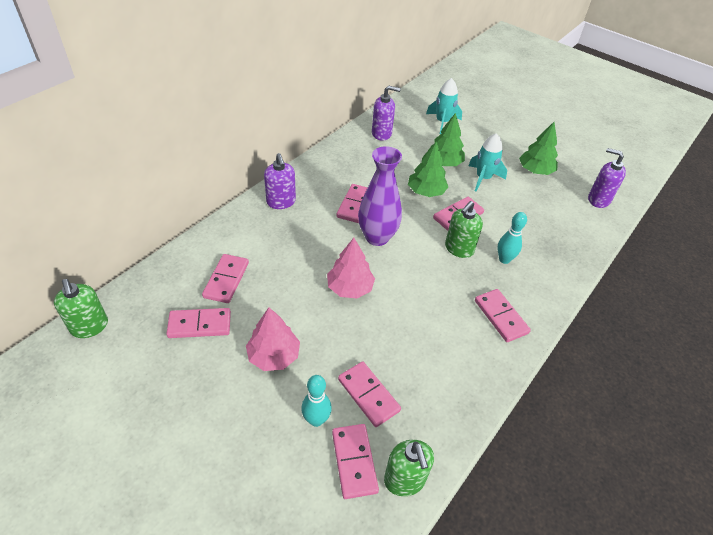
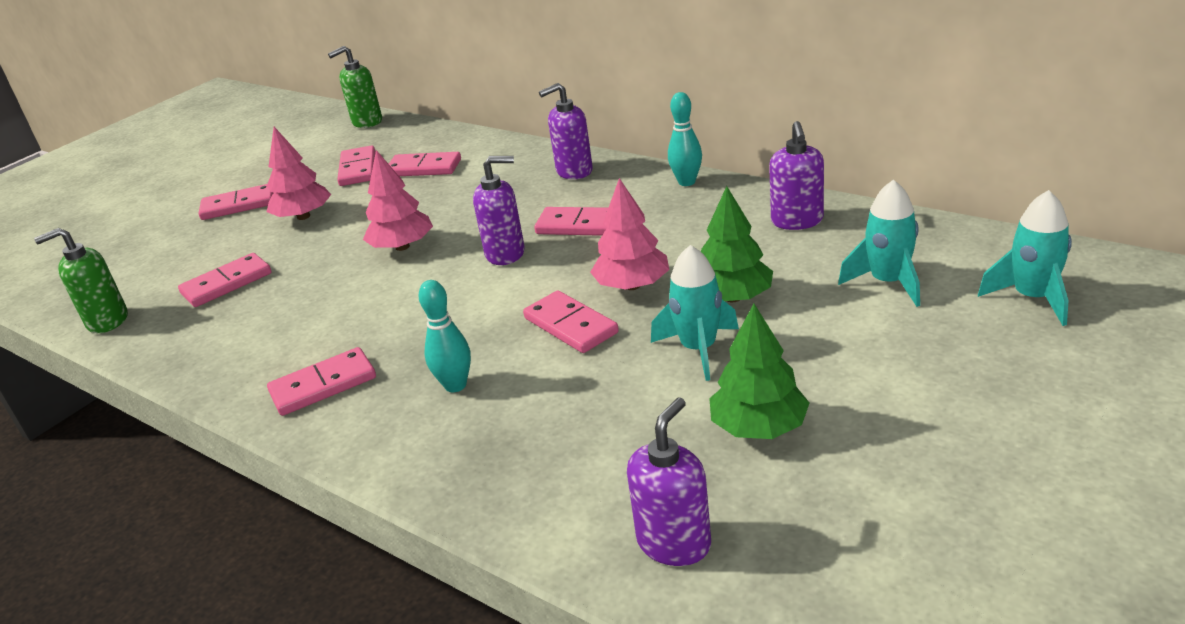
camera: 95 degrees right, 15 degrees down
(316, 420) = (209, 255): turquoise bowling pin -> turquoise bowling pin (686, 182)
(354, 461) = (147, 286): pink domino -> pink domino (238, 205)
(377, 237) = (505, 253): purple vase -> purple soap dispenser
(426, 192) = (632, 285): green tree -> pink tree
(459, 249) = (482, 332): green soap dispenser -> none
(461, 96) = (1032, 298): none -> turquoise rocket

